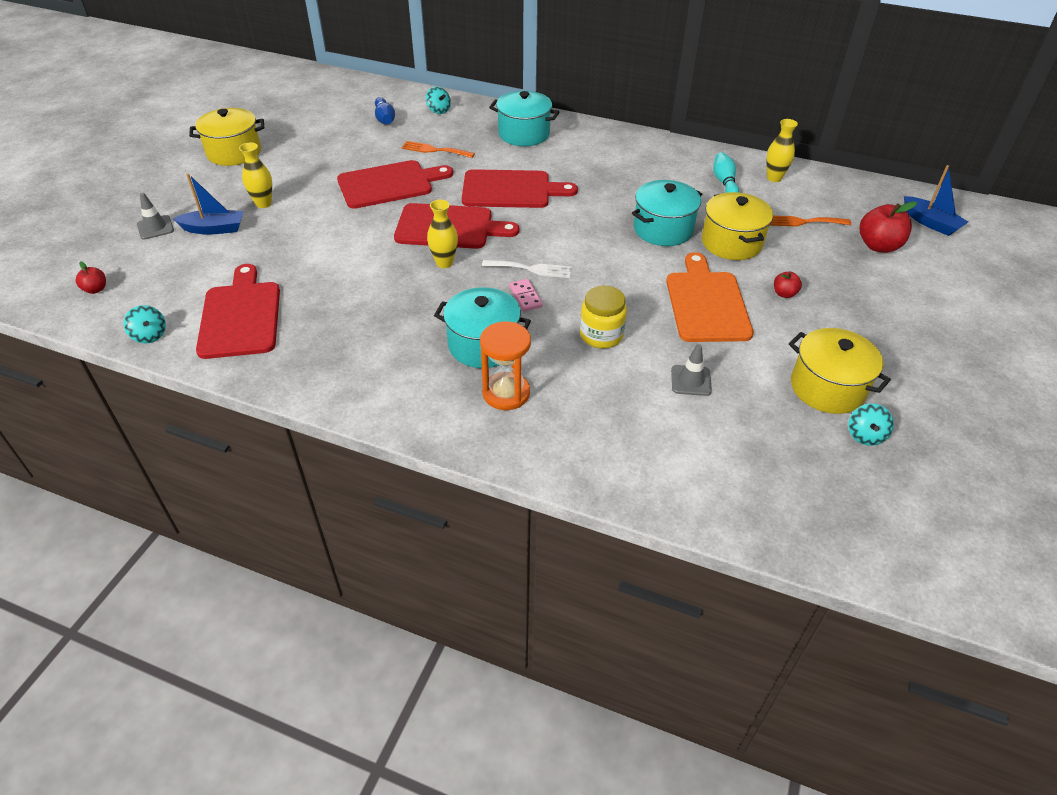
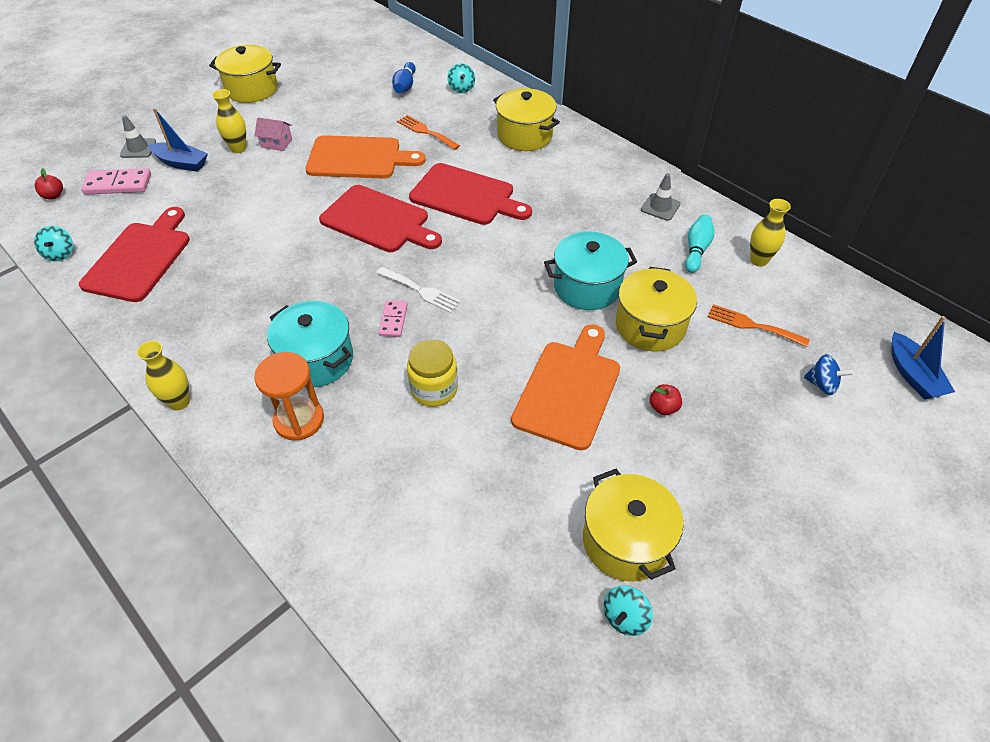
camera: 25 degrees right, 5 degrees up
(160, 262) = (118, 184): none -> pink domino
(298, 190) = (276, 143): none -> pink house
(389, 184) = (359, 158): red cutting board -> orange cutting board
(444, 263) = (346, 258): yellow vase -> yellow vase (179, 402)
(524, 134) = (525, 135): turquoise pot -> yellow pot
(691, 380) = (485, 475): grey traffic cone -> grey traffic cone (660, 207)
(878, 246) = (822, 384): red apple -> blue spinning top

